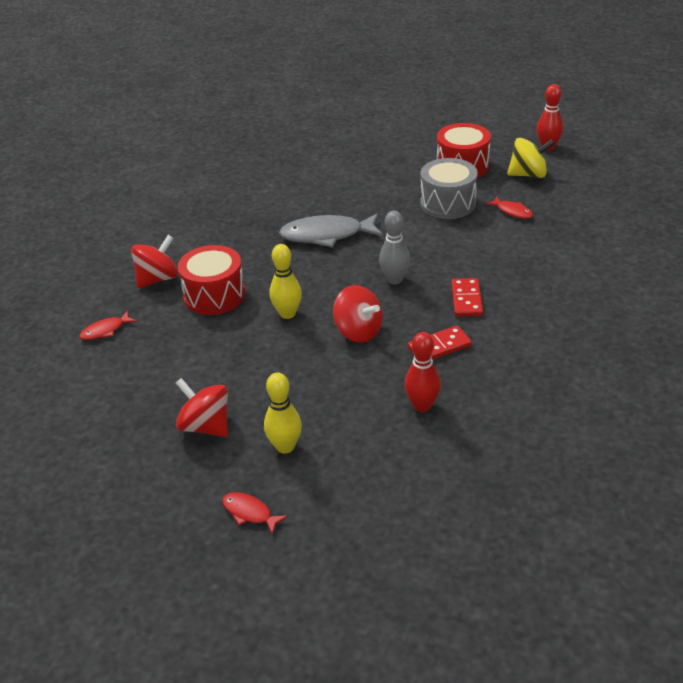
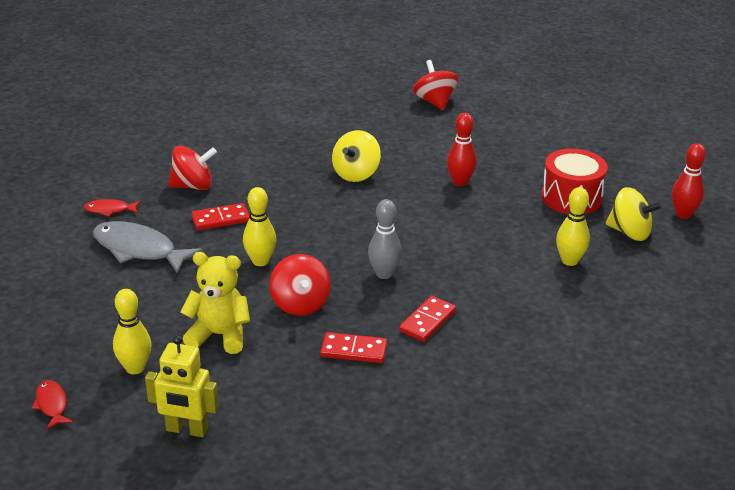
camera: 30 degrees right, 5 degrees down
(206, 426) = (96, 321): red spinning top -> red spinning top (434, 102)
(214, 295) = (220, 219): red drum -> red domino
(284, 213) = (356, 174): none -> yellow spinning top
(323, 386) = (219, 335): none -> yellow teddy bear
(327, 235) = (370, 209): grey fish -> grey fish (139, 250)
(385, 472) = (186, 430): none -> yellow robot
(422, 406) = (279, 392): red bowling pin -> red bowling pin (460, 182)
(448, 203) = (515, 227): grey drum -> none
(512, 211) = (569, 261): red fish -> yellow bowling pin

